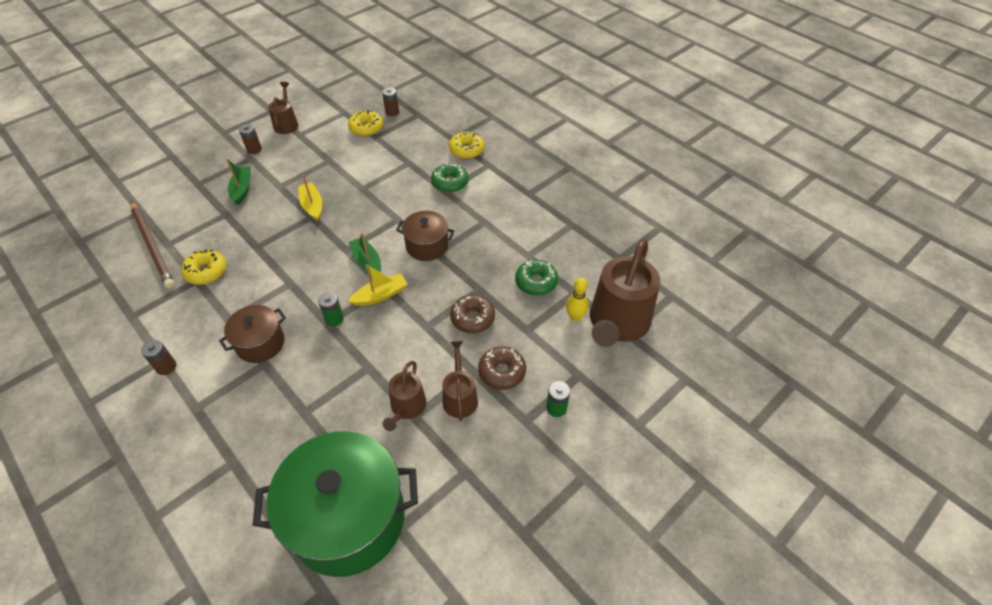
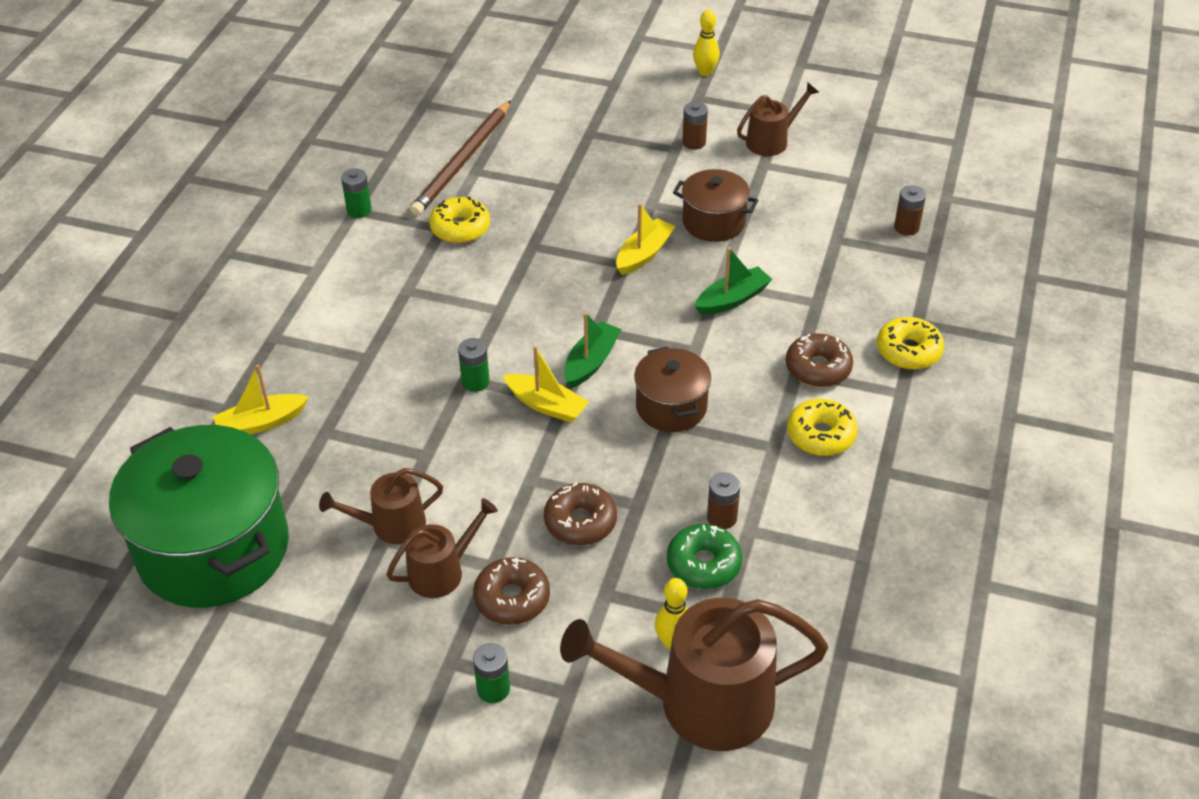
camera: 60 degrees right, 5 degrees down
(133, 313) = (359, 210): none -> green battery
(166, 367) = (309, 281): brown battery -> brown battery (722, 518)
(208, 121) = (705, 72): none -> yellow bowling pin
(242, 189) = (615, 175): green boat -> green boat (732, 299)
(260, 343) = (392, 337): brown pot -> brown pot (713, 222)
(264, 446) = (261, 423): none -> yellow boat
(366, 128) = (843, 220): yellow donut -> yellow donut (821, 435)
(450, 183) = (818, 368): green donut -> brown donut

